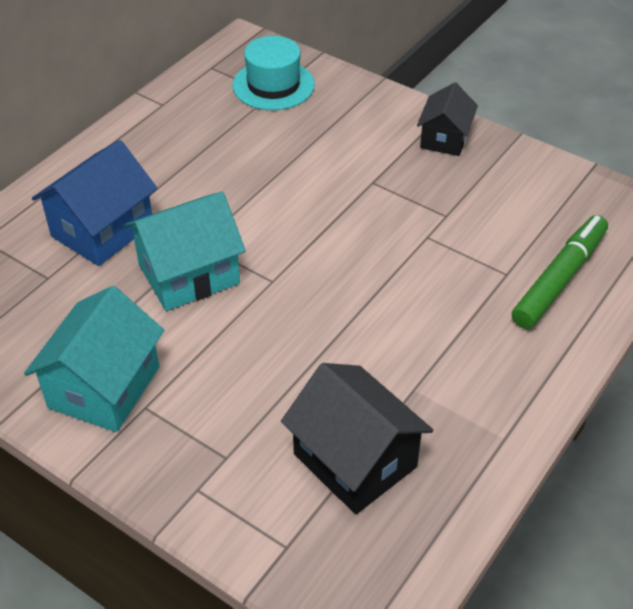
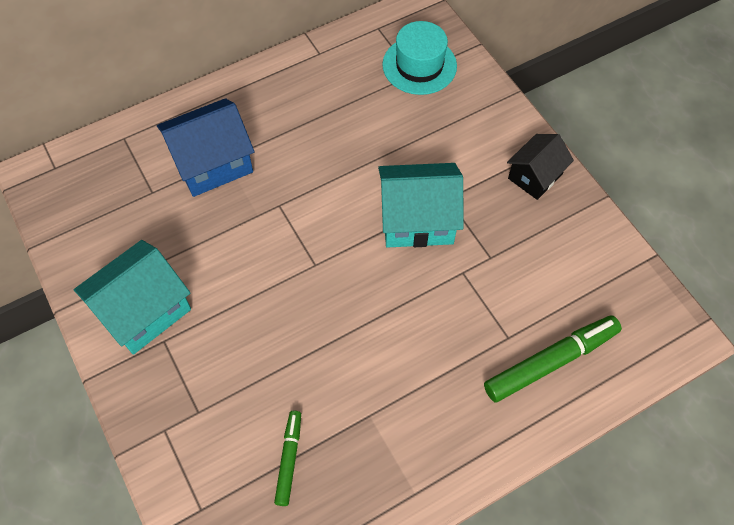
camera: 25 degrees right, 15 degrees up
(189, 274) = (255, 232): turquoise house -> turquoise house (417, 219)
(355, 460) = (289, 459): black house -> green marker

